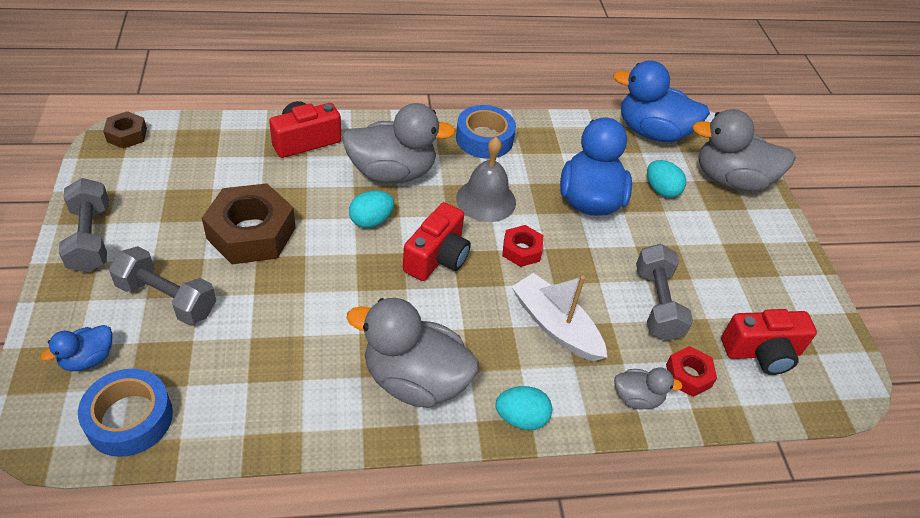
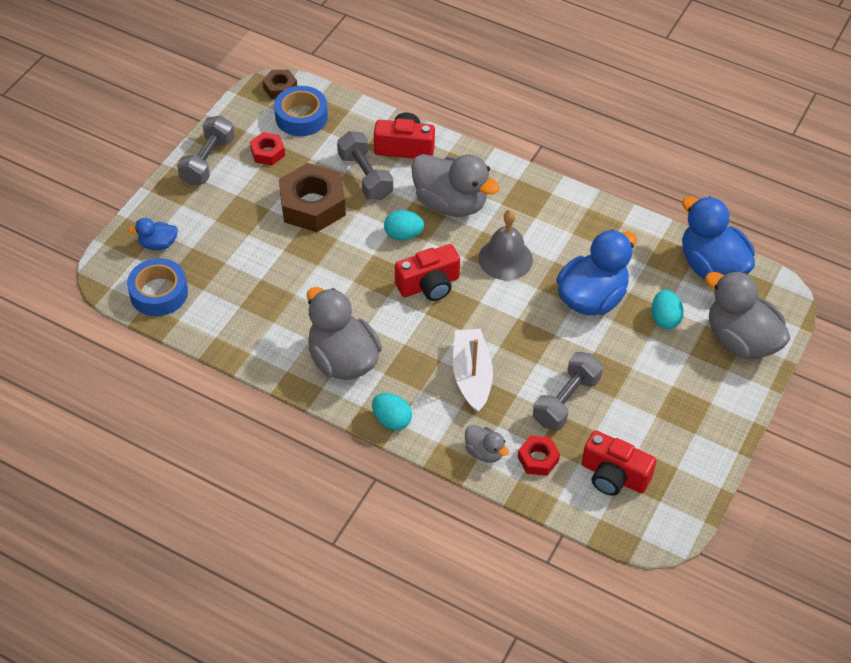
camera: 40 degrees right, 5 degrees up
(167, 298) = (228, 227): grey dumbbell -> grey dumbbell (365, 176)
(484, 139) = (551, 207): blue tape -> blue tape (301, 117)
(521, 250) = (497, 310): red nut -> red nut (267, 152)

